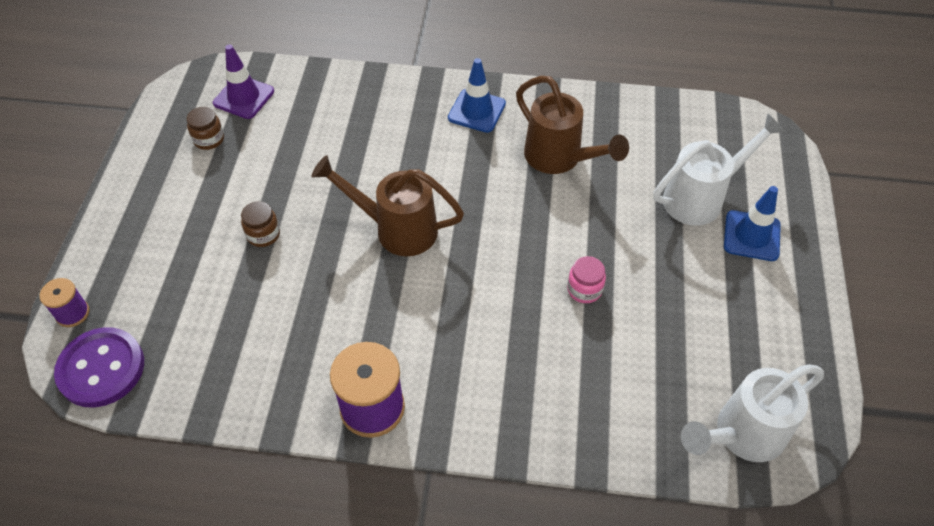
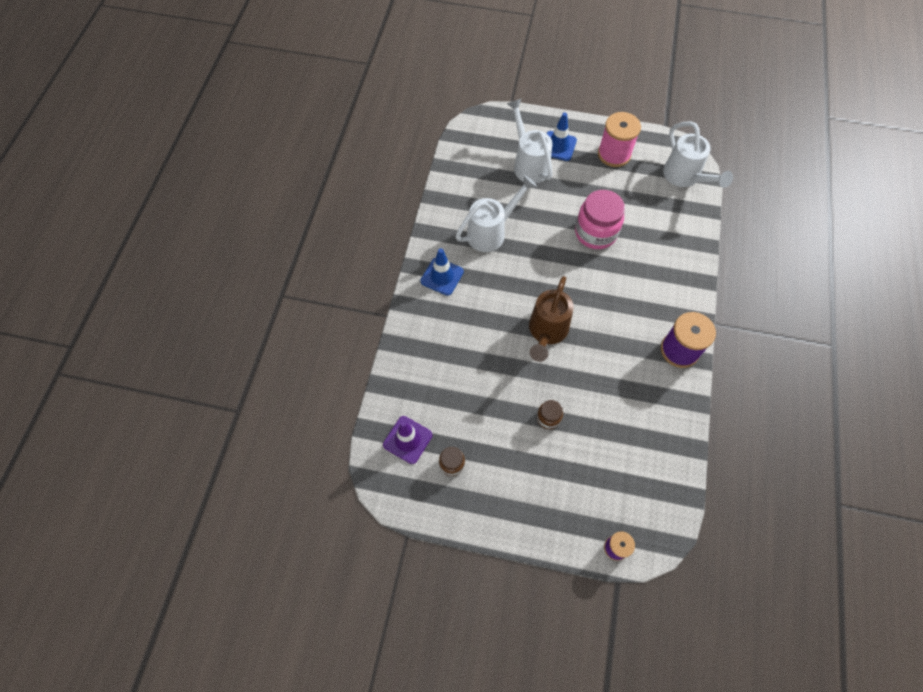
camera: 85 degrees left, 10 degrees up
(101, 369) = (660, 519): purple button -> none
(559, 159) = (491, 232): brown watering can -> white watering can
(584, 289) = (595, 233): pink jar -> pink jar, size x2.02
(761, 317) = (614, 154): none -> pink spool

